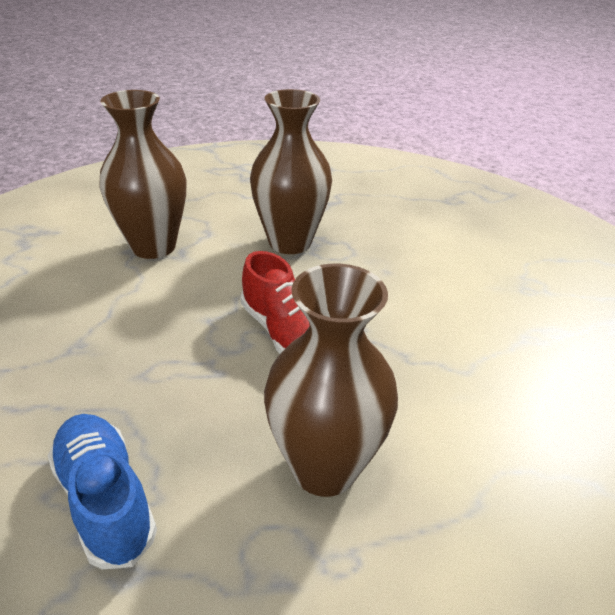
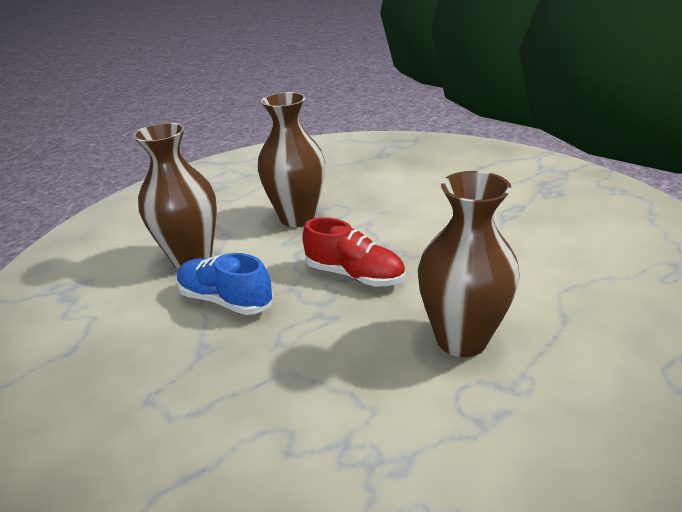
camera: 25 degrees left, 5 degrees down
(105, 499) = (336, 430): blue shoe -> blue shoe (225, 300)

